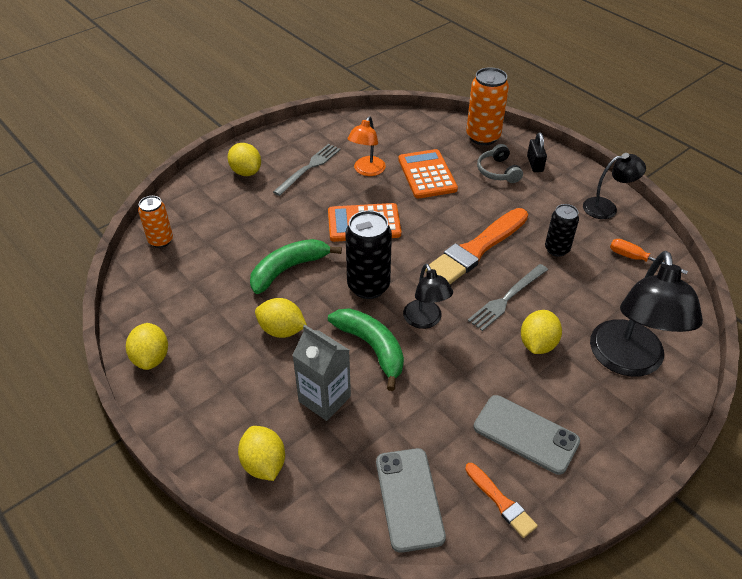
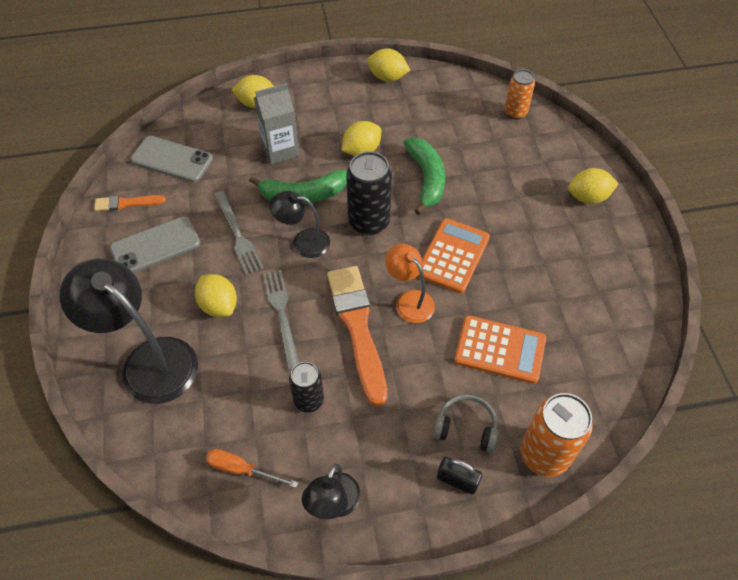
camera: 120 degrees right, 10 degrees up
(309, 168) = (568, 249): grey fork -> grey fork (237, 235)
(367, 170) = (537, 297): orange lamp -> orange lamp (409, 300)
(637, 259) = (242, 469): orange screwdriver -> orange screwdriver turned 135 degrees counterclockwise

